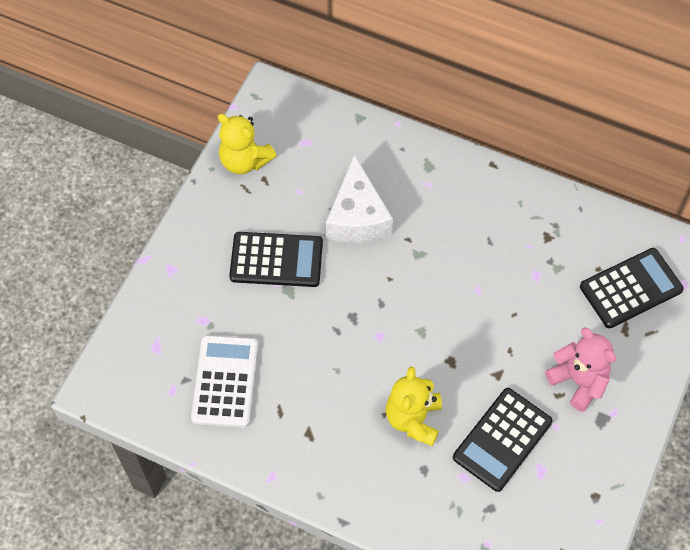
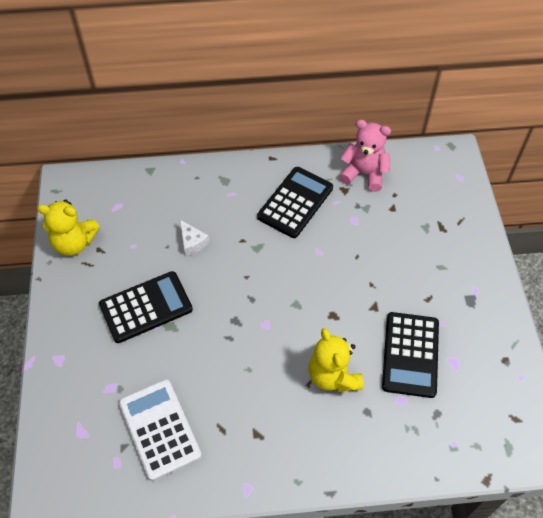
camera: 30 degrees left, 5 degrees down
(357, 216) = (192, 242): white cheese -> white cheese, size x0.48
(578, 381) = (435, 281): pink teddy bear -> pink teddy bear (364, 174)
(631, 288) = (426, 197): black calculator -> black calculator (295, 202)

